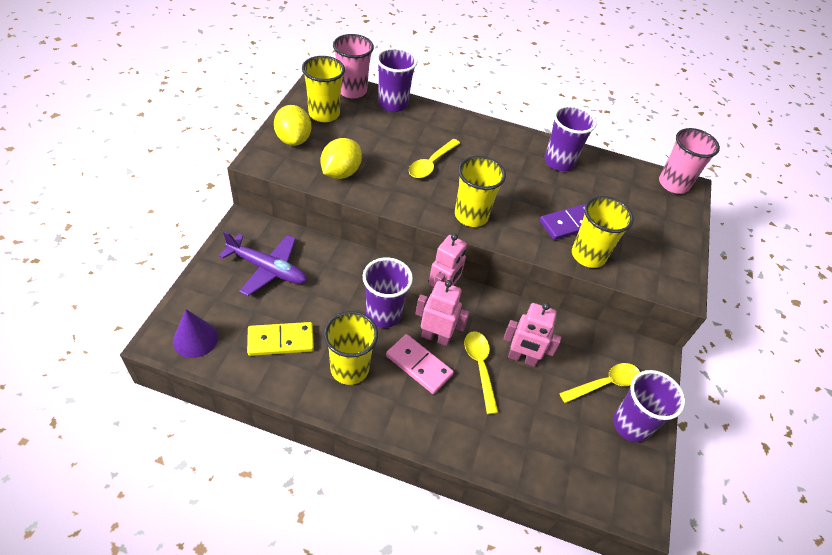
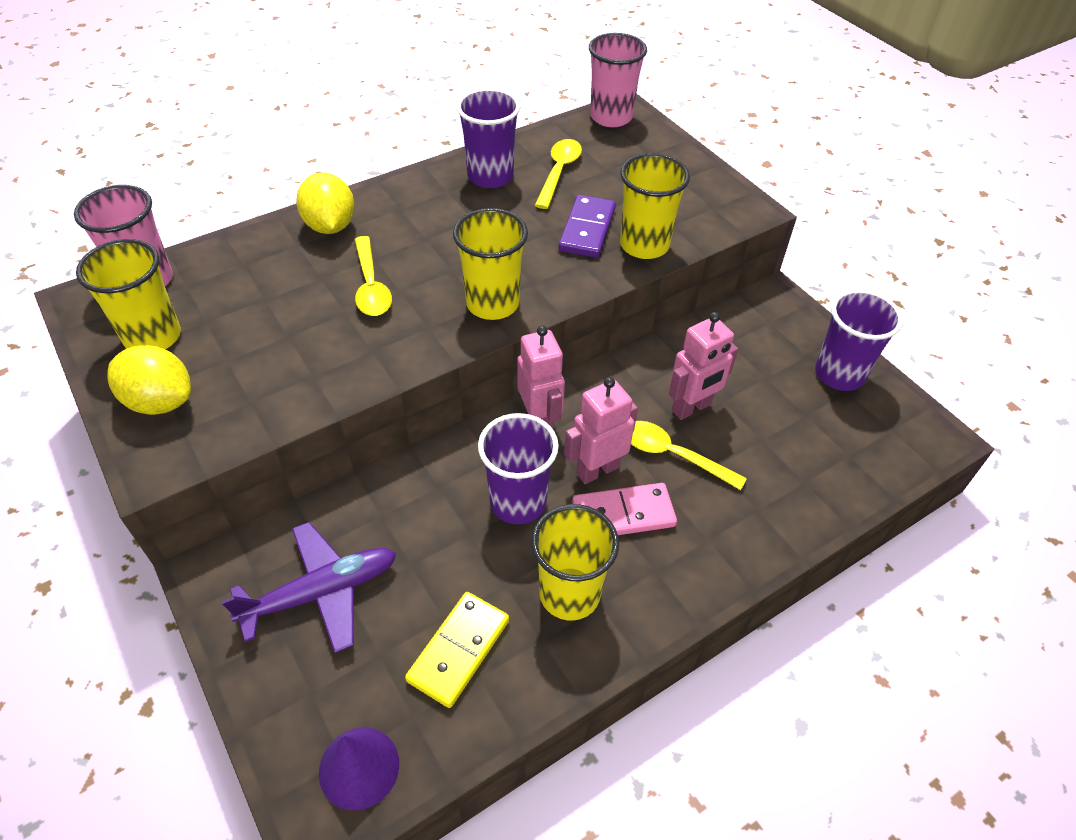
camera: 45 degrees left, 0 degrees up
(340, 172) = (284, 386): yellow lemon -> yellow lemon (330, 226)
(393, 104) = (224, 256): purple cup -> none
(604, 384) = (776, 360): yellow spoon -> yellow spoon (559, 172)

